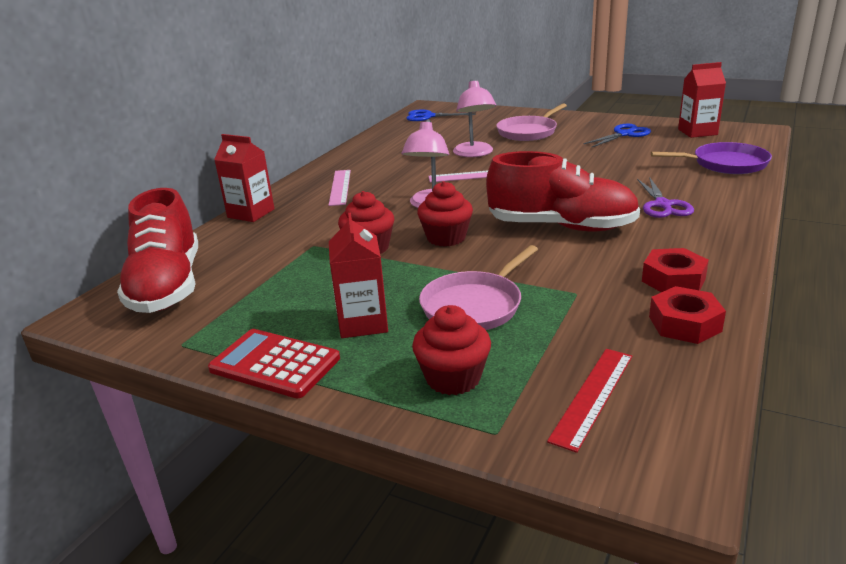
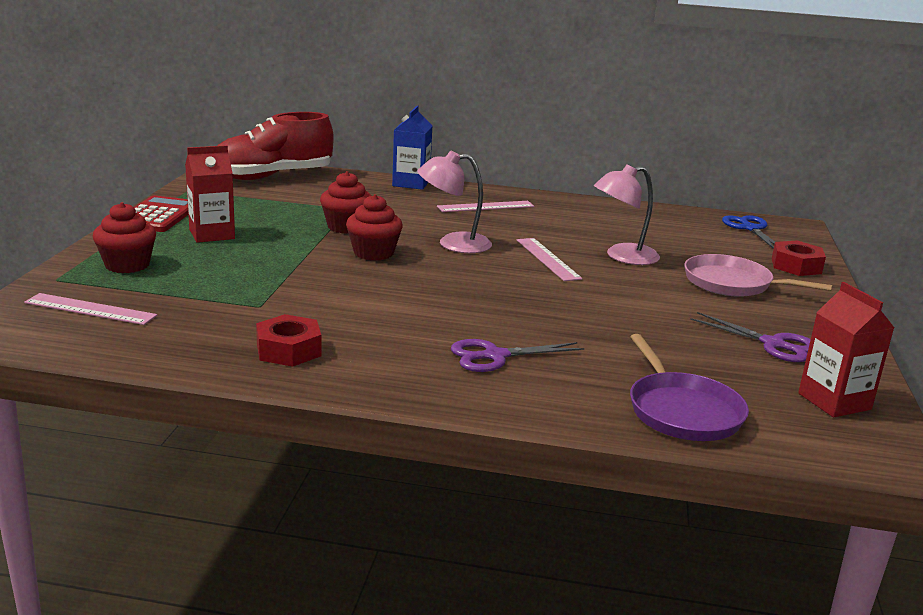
camera: 70 degrees right, 5 degrees down
(251, 213) = (411, 183): red carton -> blue carton
(474, 306) = (237, 268): pink pan -> none
(561, 227) = (412, 301): red shoe -> none
(592, 396) = (90, 309): red ruler -> pink ruler
(624, 134) = (773, 344): blue scissors -> purple scissors
(684, 324) = (197, 349): red nut -> red nut (796, 266)

